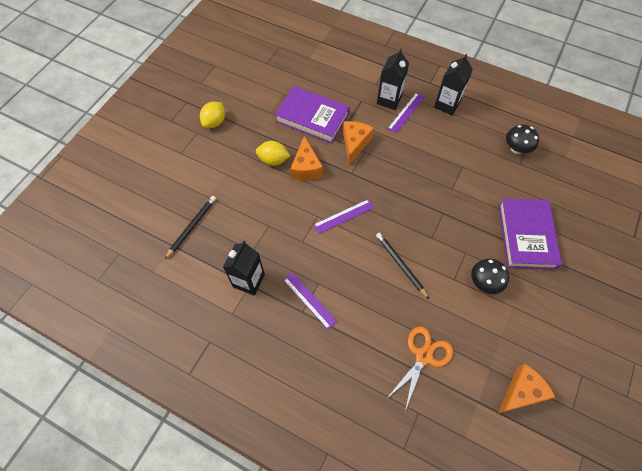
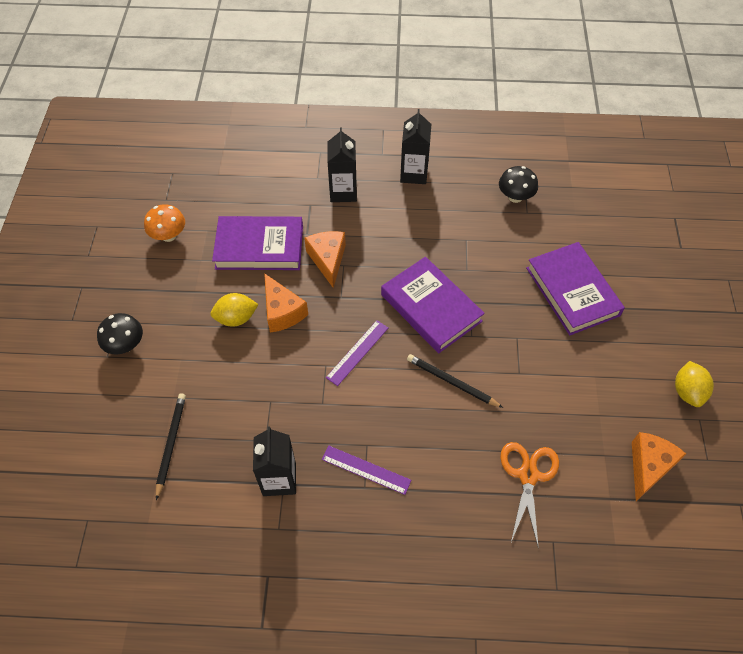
camera: 25 degrees left, 5 degrees down
(214, 122) = (134, 299): yellow lemon -> yellow lemon (687, 392)
(257, 88) = (169, 235): none -> orange mushroom
(406, 112) = (371, 200): purple ruler -> none
(412, 205) = (431, 307): none -> purple book
(484, 282) = (553, 362): black mushroom -> black mushroom (125, 345)

